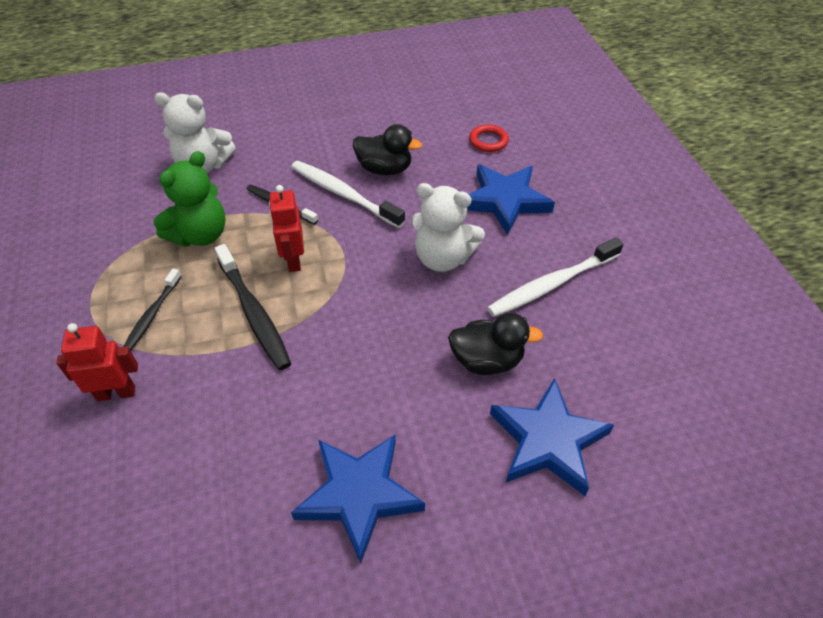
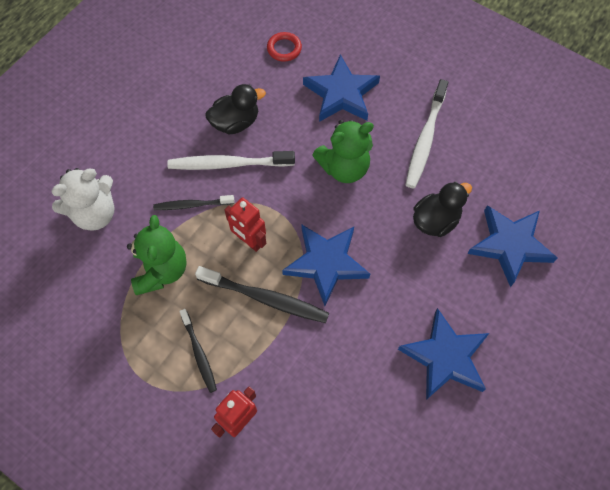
camera: 40 degrees left, 15 degrees up
(338, 323) = (326, 263): none -> blue star
(443, 258) = (344, 168): white teddy bear -> green teddy bear

